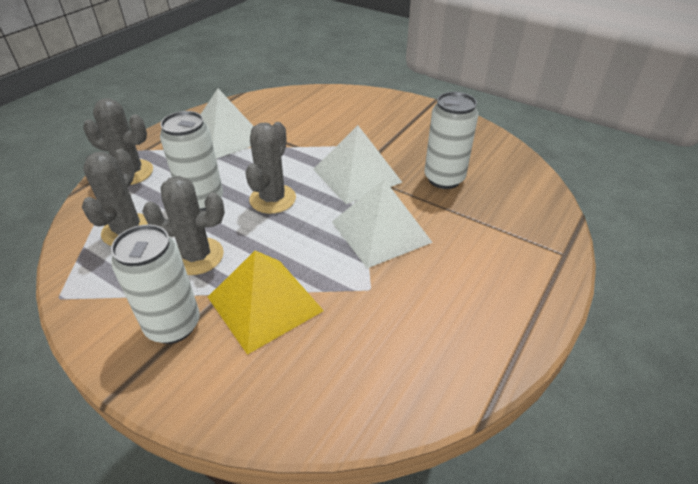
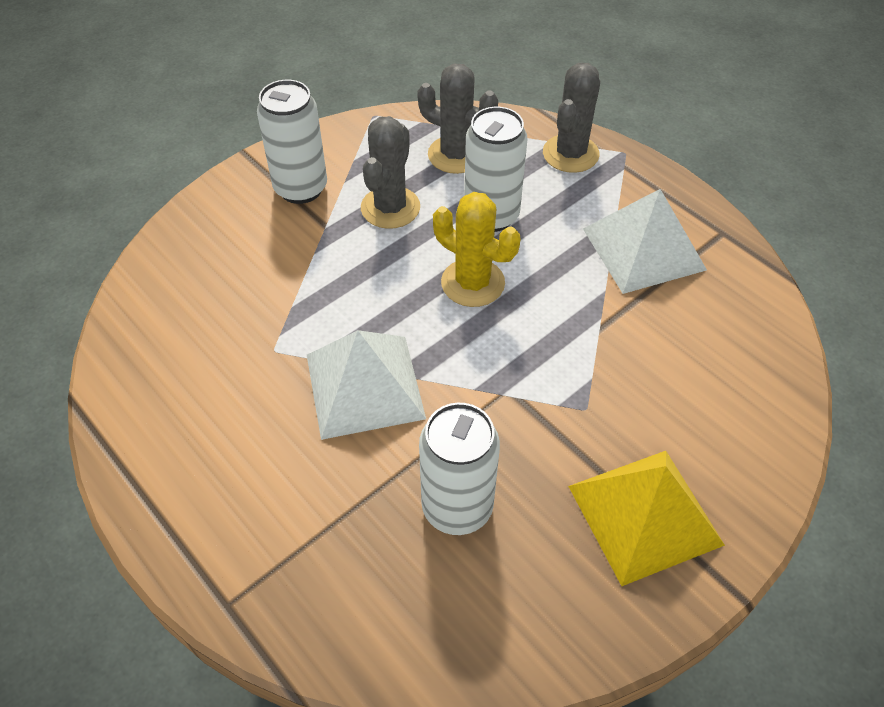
camera: 105 degrees right, 10 degrees up
(264, 304) = (295, 255): yellow pyramid -> yellow pyramid (644, 515)
(272, 199) = (473, 283): grey cactus -> yellow cactus
(356, 175) = (500, 388): white pyramid -> none

